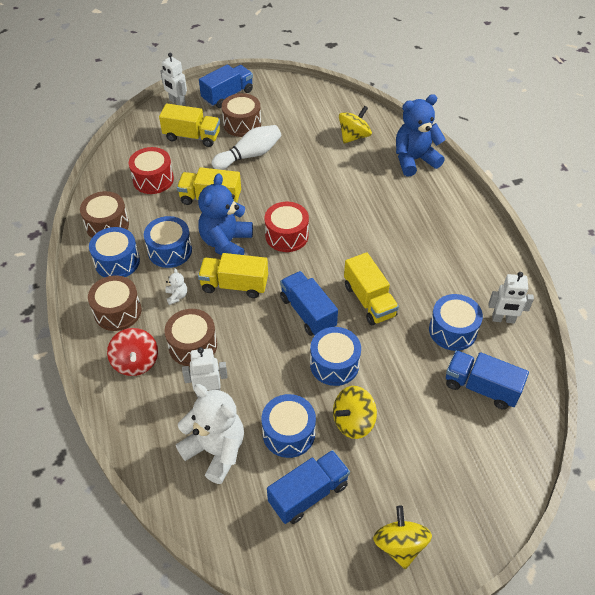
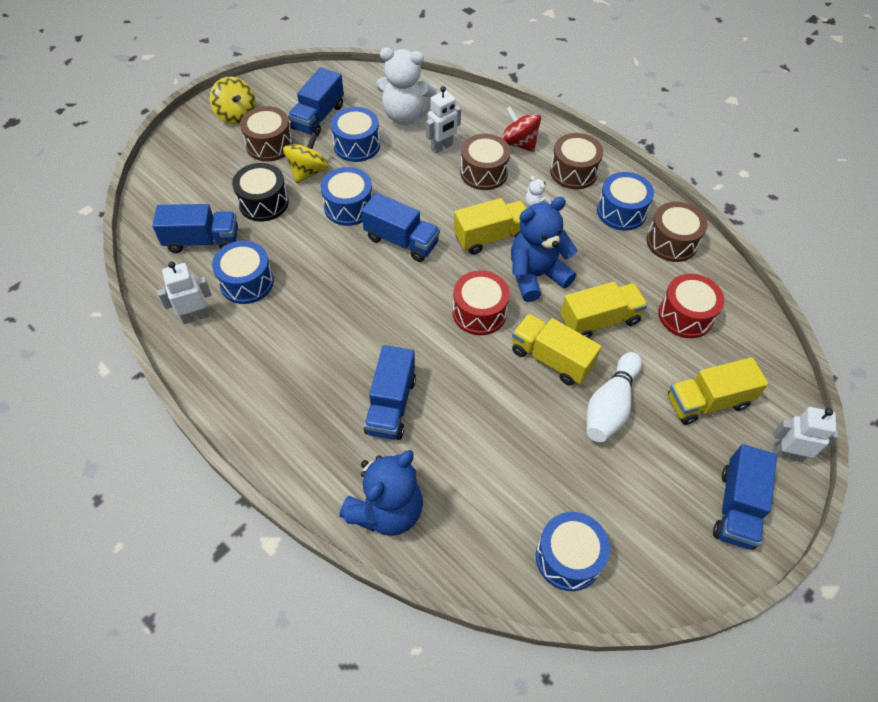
camera: 150 degrees right, 5 degrees up
(170, 251) = (584, 243): blue drum -> blue drum (568, 557)
(226, 243) = (536, 275): blue teddy bear -> blue teddy bear turned 105 degrees counterclockwise
(242, 124) = (666, 458): brown drum -> brown drum (269, 145)
(354, 136) = (497, 515): yellow spinning top -> none
(369, 300) = (347, 277): yellow truck -> yellow truck (551, 359)
(383, 206) = (391, 405): none -> blue truck
(411, 404) = (263, 203): none -> black drum

